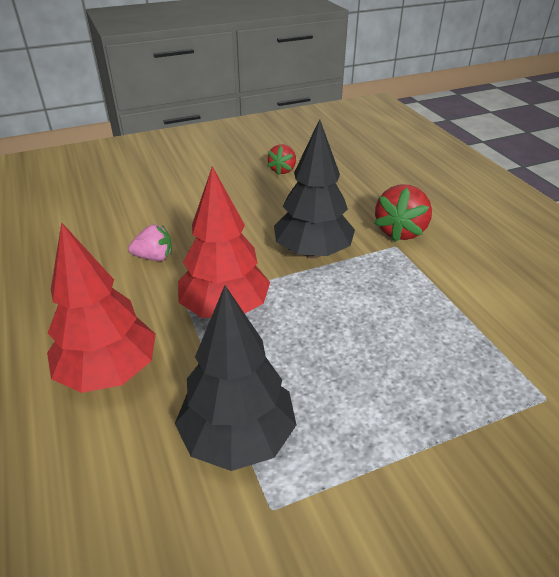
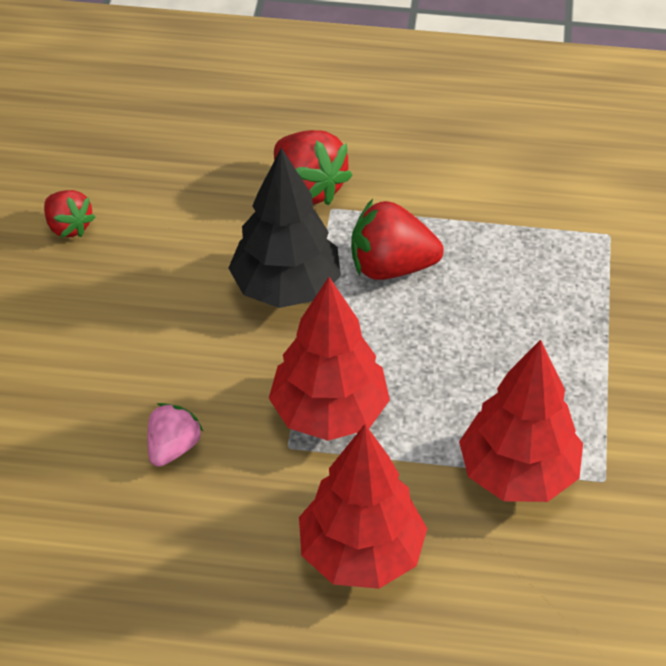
camera: 60 degrees left, 10 degrees up
(238, 437) = (517, 473): black tree -> red tree
(376, 288) = (391, 267): none -> red strawberry

